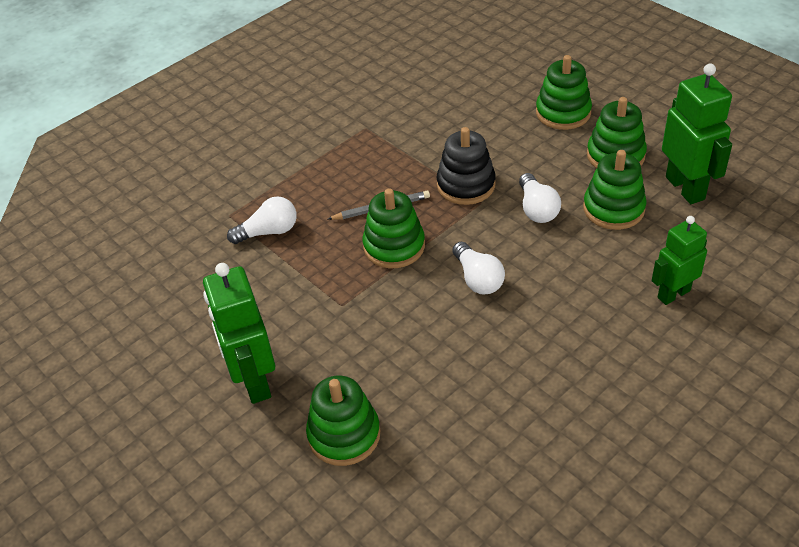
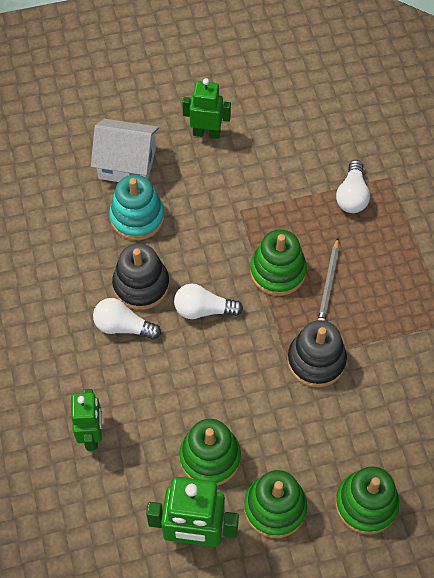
camera: 115 degrees right, 15 degrees up
(254, 381) = (206, 133): green robot -> green robot, size x0.66
(344, 435) = (127, 163): green stacking toy -> white house
(411, 386) = (137, 217): none -> turquoise stacking toy
(490, 339) = (141, 285): none -> black stacking toy
(537, 209) = (250, 397): white light bulb -> white light bulb (123, 326)

